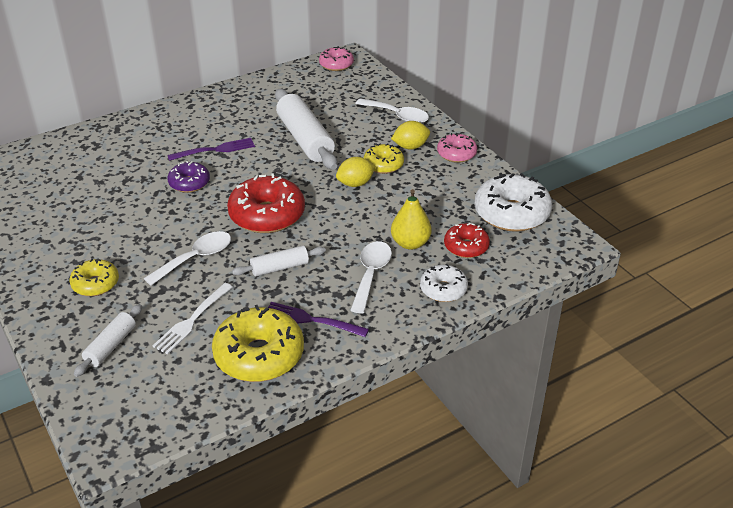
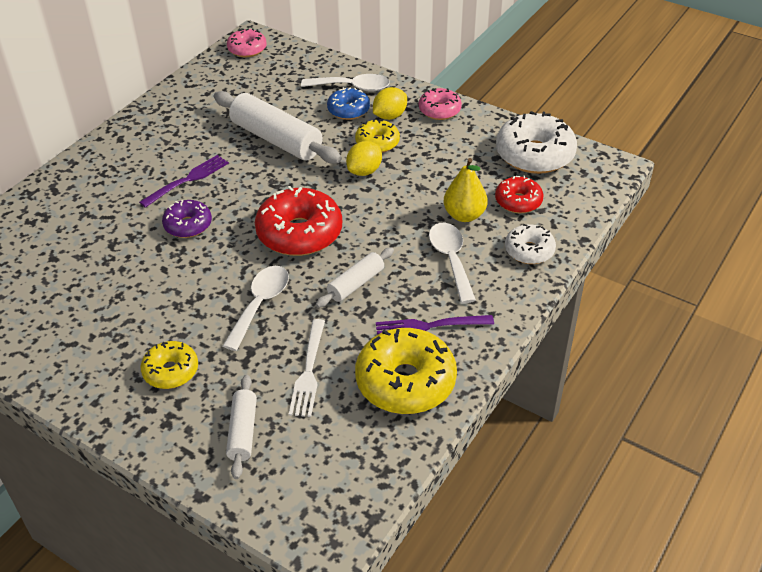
camera: 25 degrees left, 5 degrees up
(380, 133) = (348, 110): none -> blue donut

